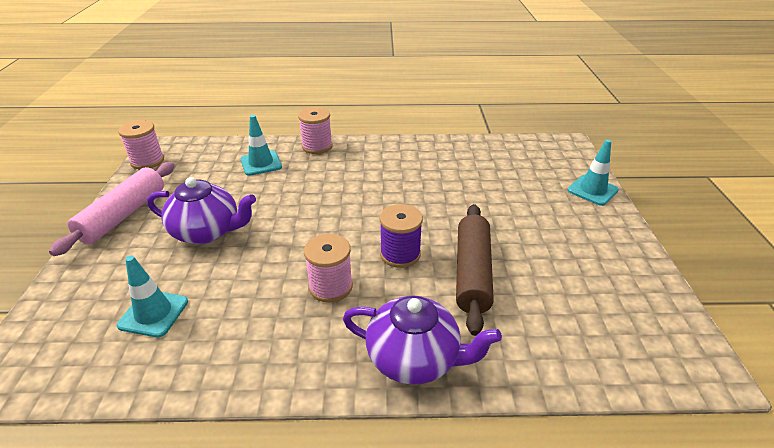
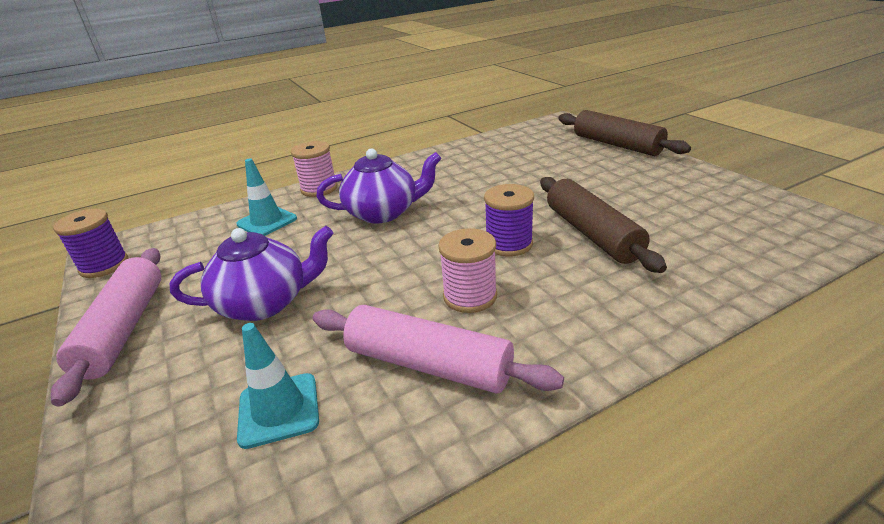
camera: 25 degrees left, 5 degrees down
(147, 161) = (104, 265): pink spool -> purple spool
(257, 326) = (428, 364): none -> pink rolling pin
(414, 358) = (622, 319): purple teapot -> purple teapot (383, 213)
(592, 190) = (617, 145): turquoise traffic cone -> brown rolling pin

